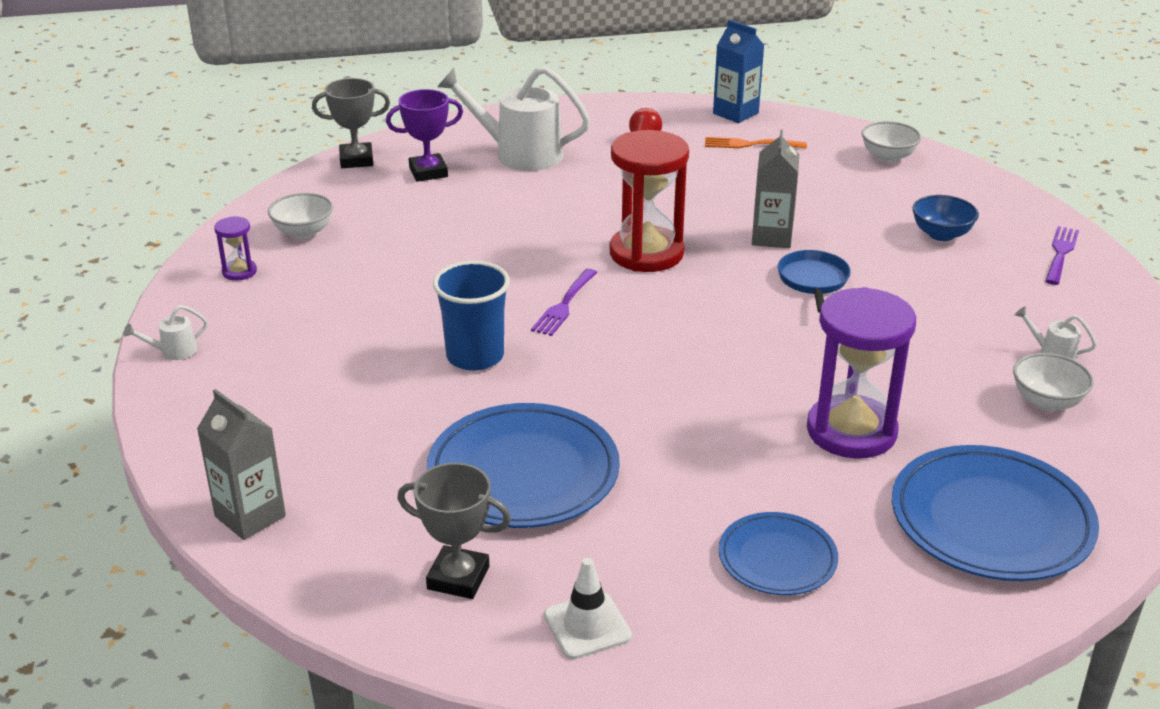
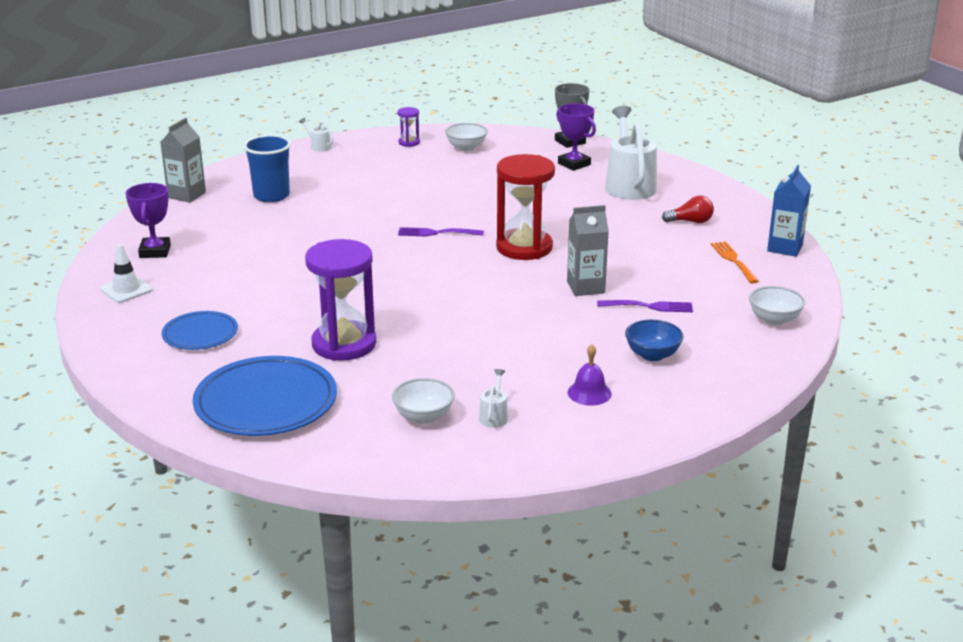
camera: 70 degrees right, 5 degrees down
(458, 578) = (155, 251): grey trophy -> purple trophy
(475, 356) = (360, 218): blue cup -> blue cup (271, 196)
(523, 473) = (251, 251): blue plate -> none
(813, 281) = (532, 310): blue pan -> none
(1012, 287) = (589, 393): none -> purple bell
(1061, 253) = (667, 413): purple fork -> purple fork (649, 306)

